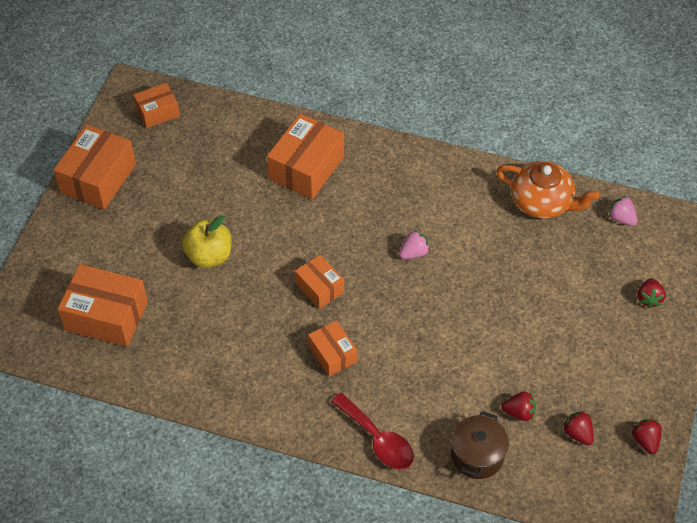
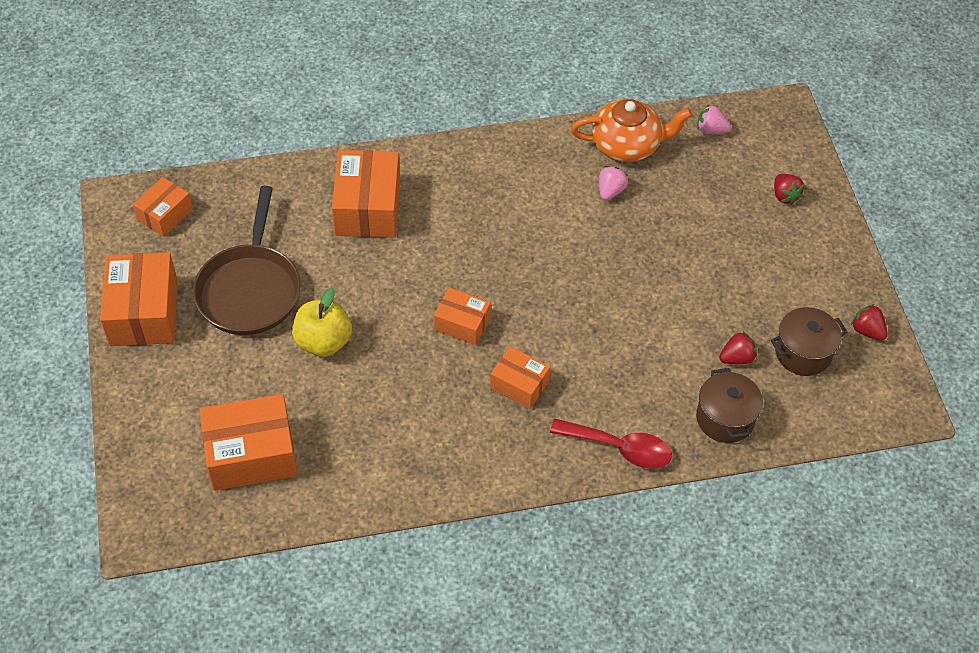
camera: 30 degrees left, 0 degrees up
(182, 194) = (250, 290): none -> brown pan
(413, 253) = (534, 248): pink strawberry -> pink strawberry (610, 191)
(577, 433) = (803, 353): red strawberry -> brown pot

